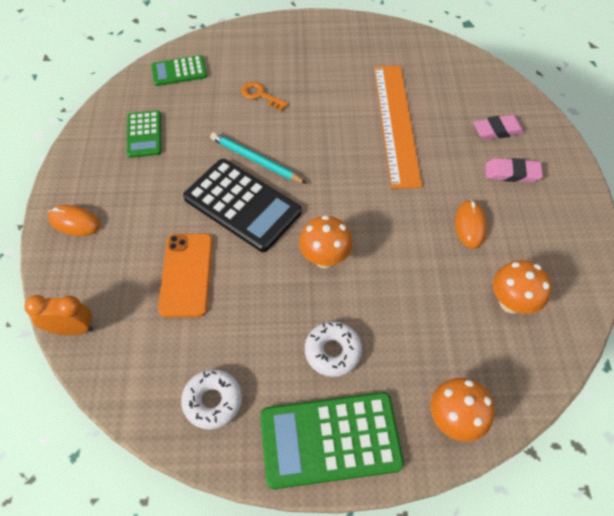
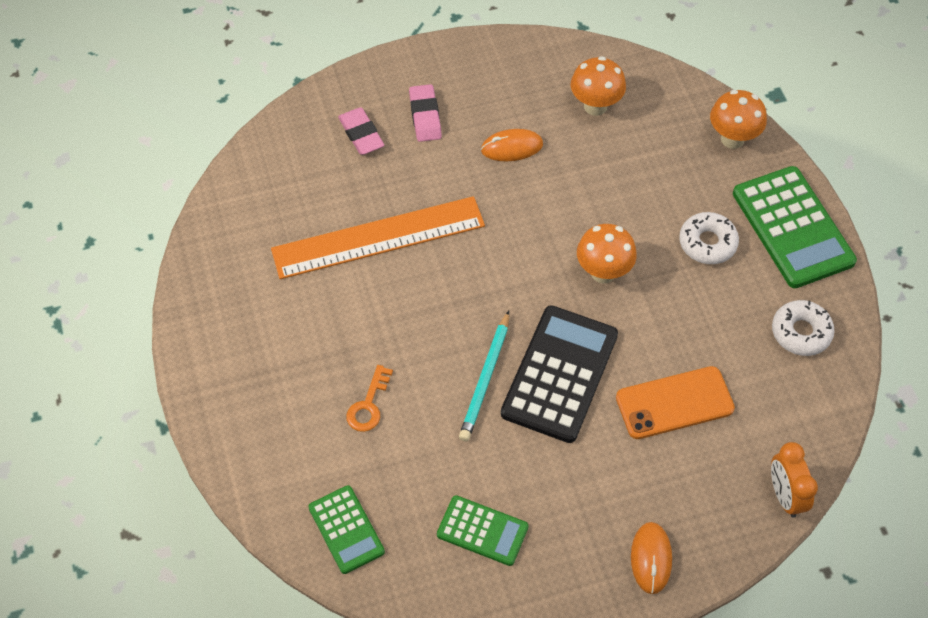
camera: 105 degrees left, 0 degrees up
(144, 134) = (482, 531): green calculator -> green calculator turned 45 degrees clockwise

